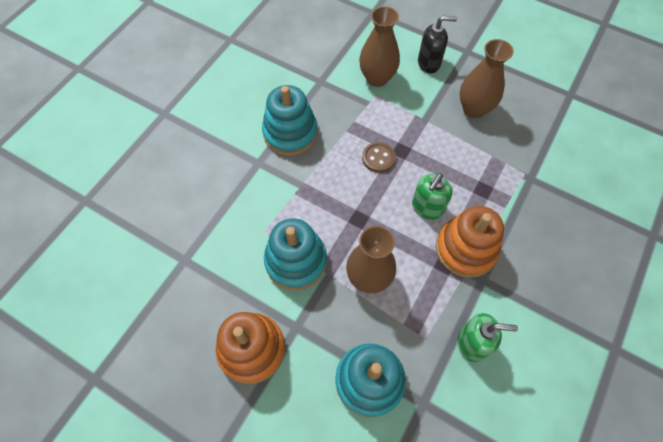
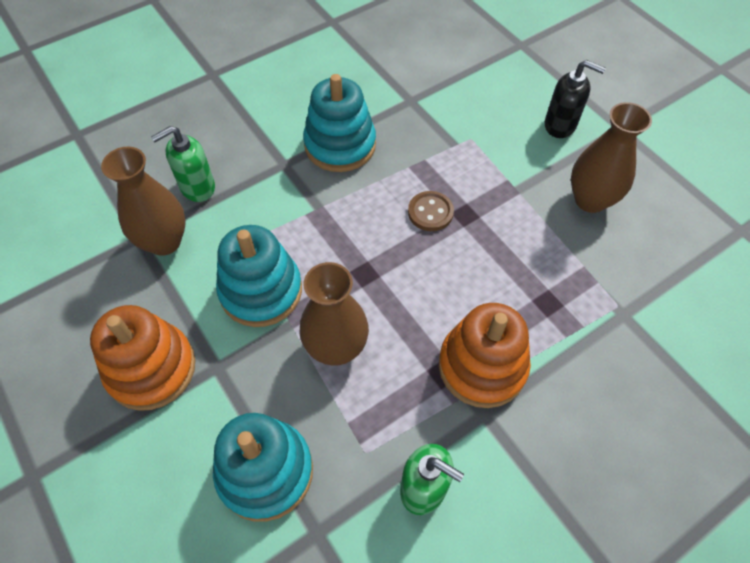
camera: 25 degrees right, 5 degrees down
(377, 78) = (482, 120): brown vase -> brown vase (164, 241)
(427, 208) = (459, 295): green soap dispenser -> green soap dispenser (197, 187)

